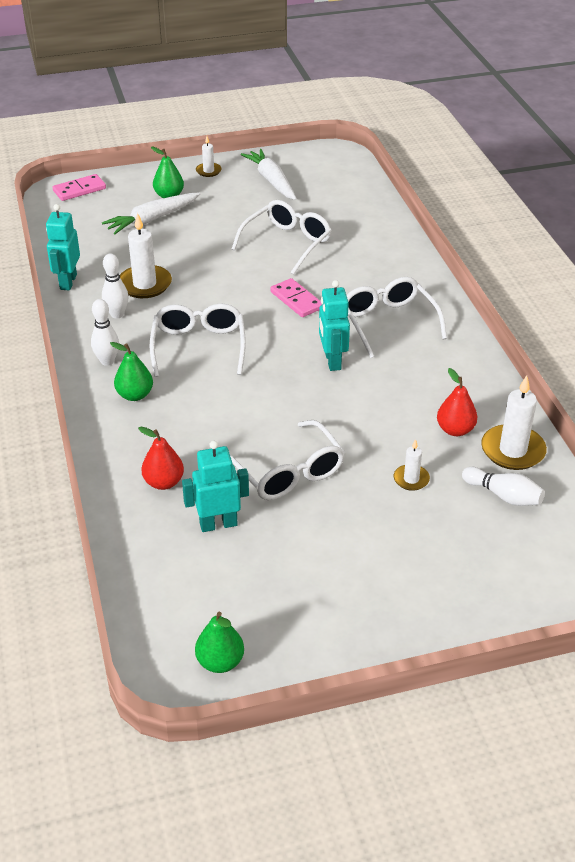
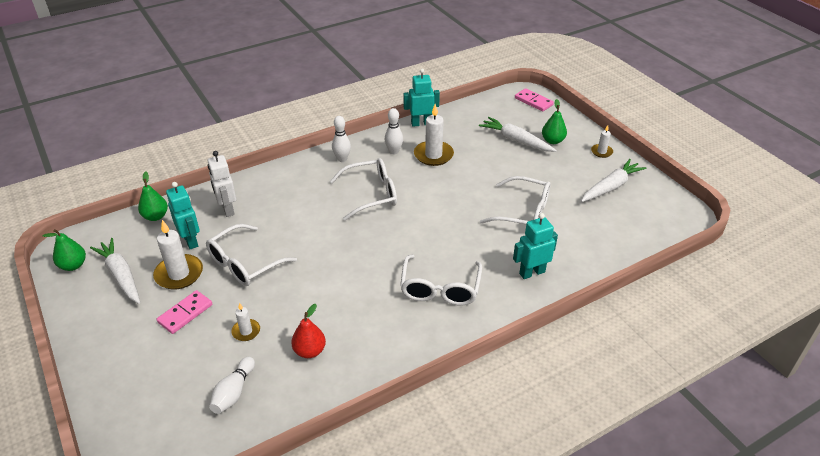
camera: 75 degrees right, 0 degrees up
(135, 395) = (310, 178): green pear -> green pear (155, 216)
(164, 482) = (227, 209): red pear -> white robot
(265, 602) = (121, 275): none -> white carrot
(296, 300) = (448, 231): pink domino -> pink domino (185, 313)
(332, 361) = (377, 264): turquoise robot -> turquoise robot (532, 272)
(388, 322) = (440, 289): white glasses -> white glasses turned 135 degrees clockwise
(512, 450) = (291, 393): white candle -> white candle (179, 274)

